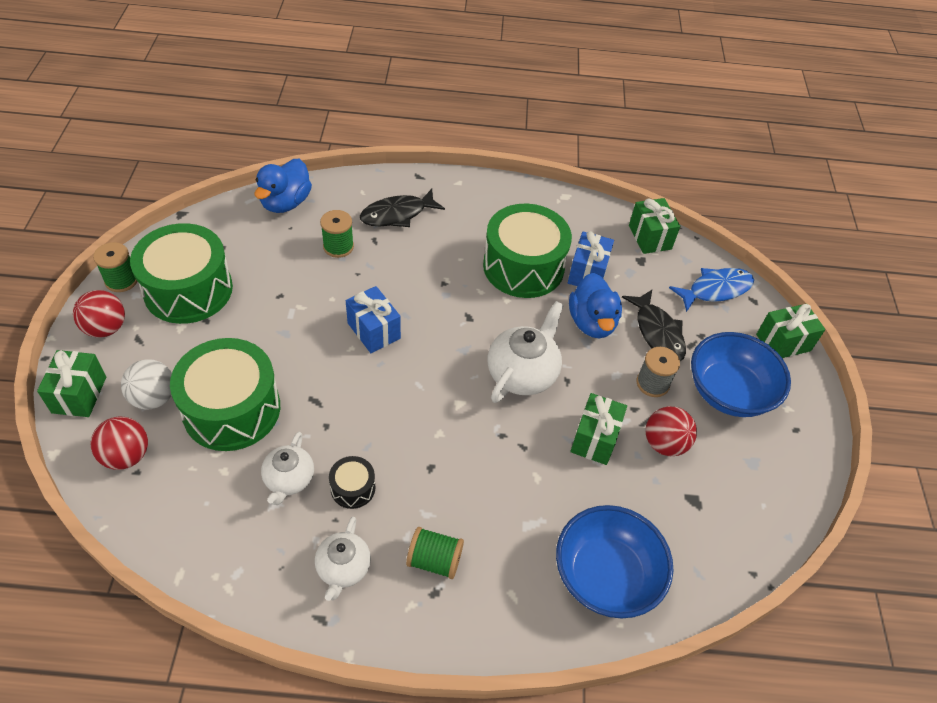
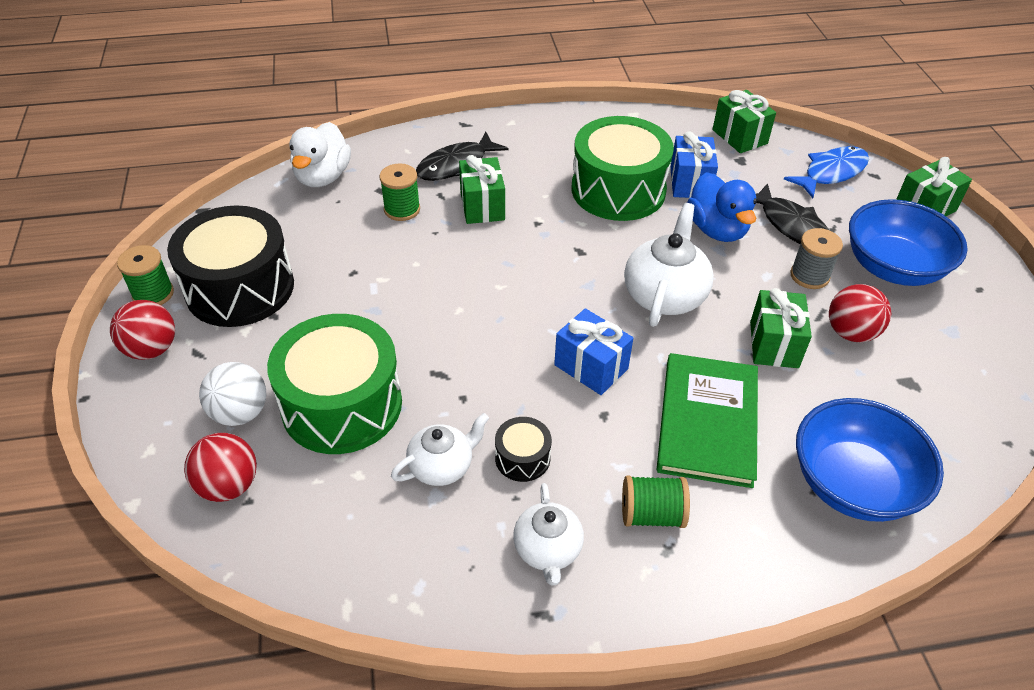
camera: 10 degrees left, 5 degrees down
(79, 394) = (143, 430): green gift -> green gift (482, 206)
(188, 290) = (240, 288): green drum -> black drum
(285, 203) = (323, 177): blue duck -> white duck
(289, 479) = (442, 466): white teapot -> white teapot turned 120 degrees counterclockwise
(374, 331) = (478, 286): blue gift -> blue gift (591, 367)
(511, 493) = (708, 421): none -> green book

